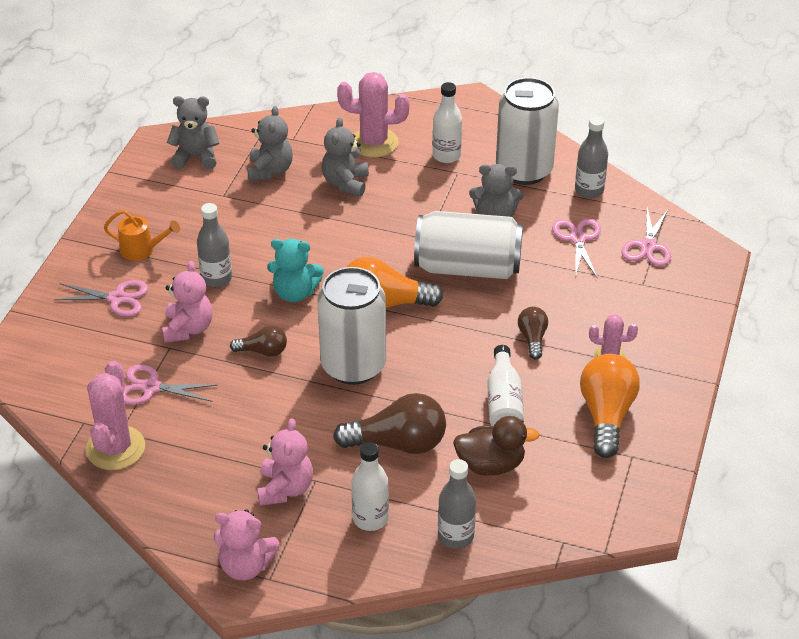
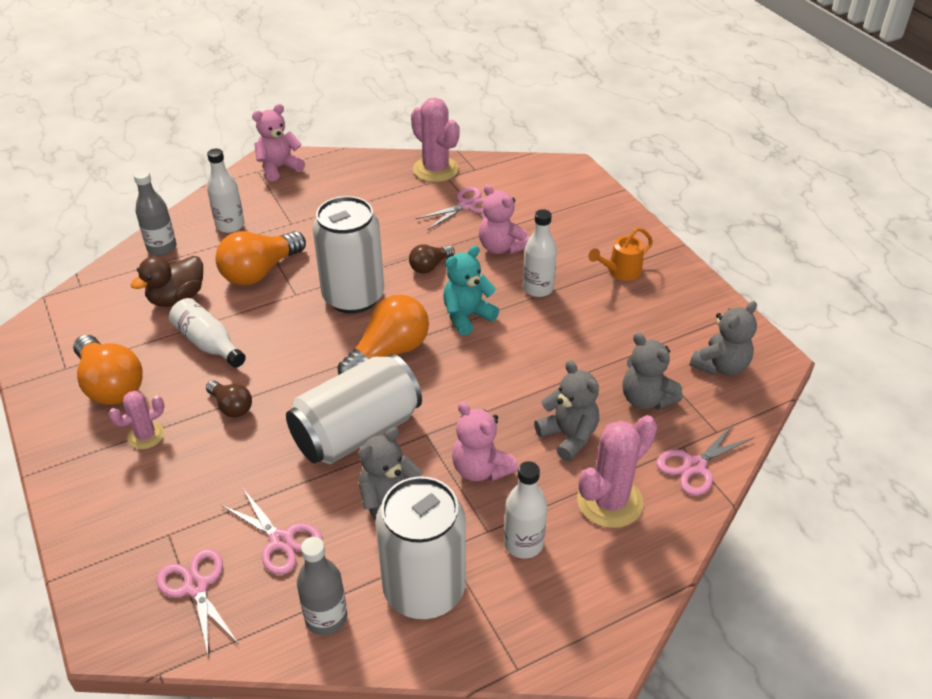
camera: 135 degrees right, 0 degrees up
(117, 298) = (577, 234): pink scissors -> pink scissors (694, 466)
(216, 278) = (538, 288): grey bottle -> white bottle
(285, 488) = (304, 209): pink teddy bear -> pink teddy bear (481, 469)
(398, 443) = (260, 272): brown light bulb -> orange light bulb

